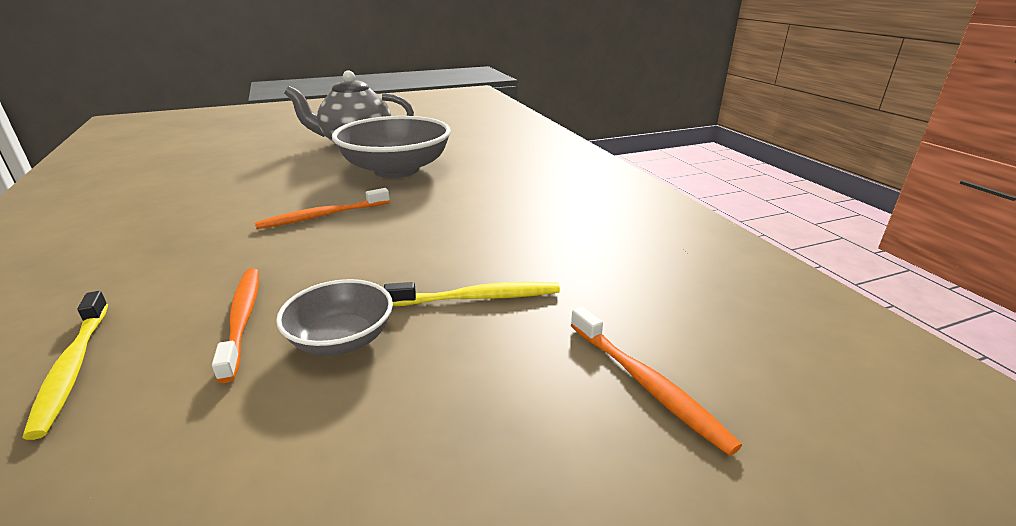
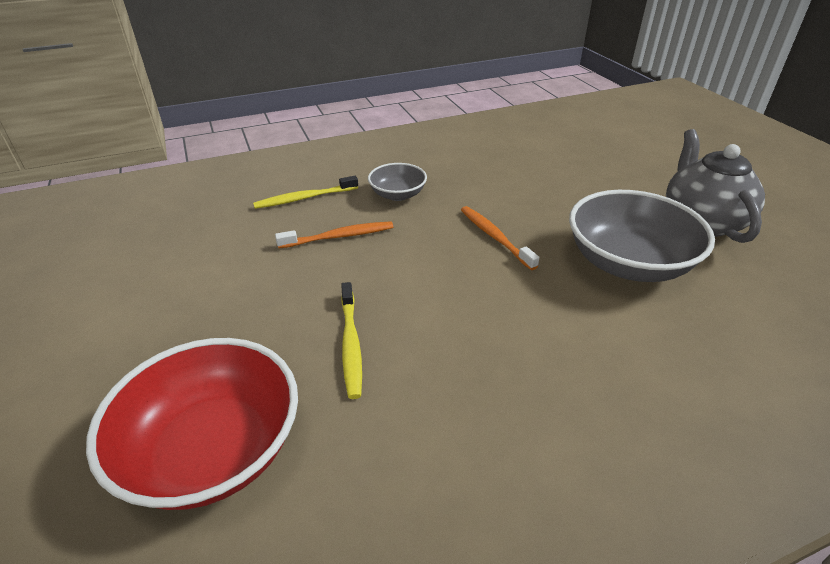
camera: 90 degrees right, 10 degrees up
(342, 339) = (308, 280): grey bowl -> grey bowl (397, 194)
(646, 384) = (213, 449): orange toothbrush -> red bowl

